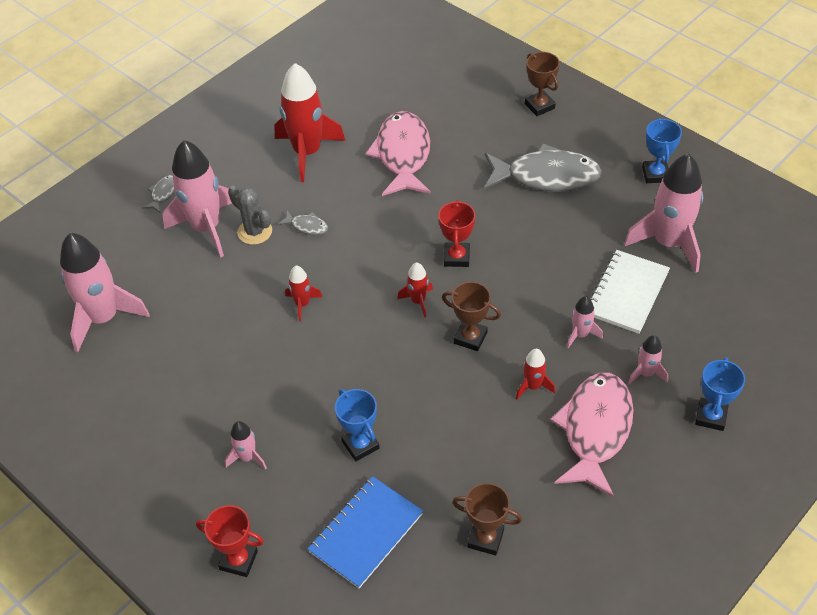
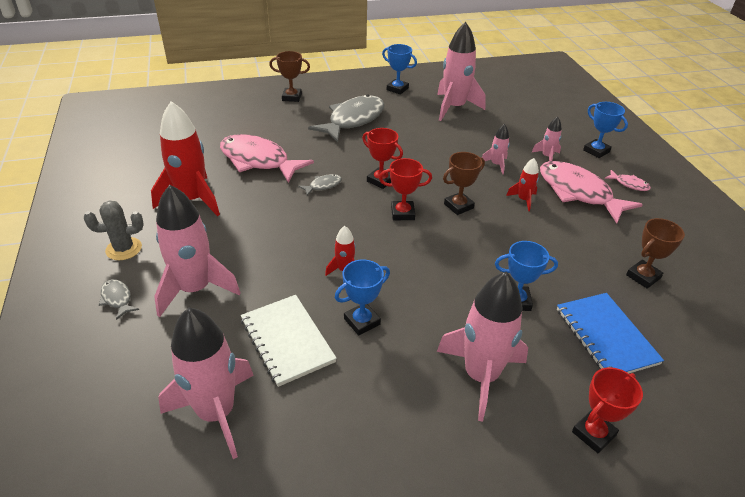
camera: 60 degrees left, 10 degrees down
(247, 457) = (480, 376): pink rocket -> pink rocket, size x2.12
(250, 349) = (362, 321): none -> blue trophy
(254, 232) = (237, 262): grey cactus -> grey cactus (124, 249)
(307, 226) = (267, 233): grey fish -> grey fish (323, 186)
(418, 301) = (402, 213): red rocket -> red trophy
(627, 293) = (478, 136): white notebook -> white notebook (287, 340)
(663, 474) = (629, 184): none -> pink fish

